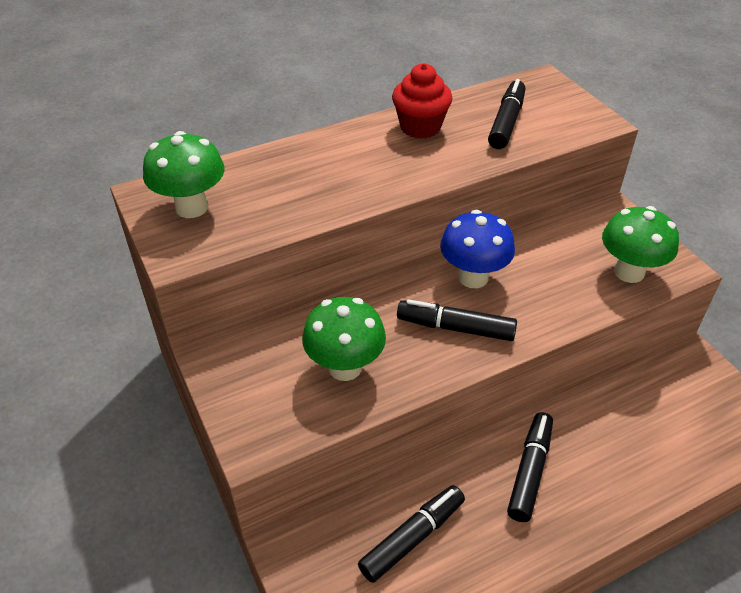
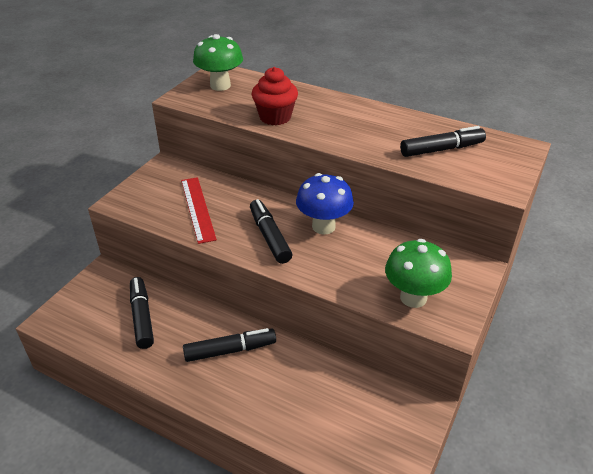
camera: 55 degrees right, 5 degrees down
(345, 367) = (198, 209): green mushroom -> red ruler
(412, 537) = (142, 317): black marker -> black marker turned 120 degrees counterclockwise
(420, 127) = (387, 121): red cupcake -> red cupcake (275, 117)

